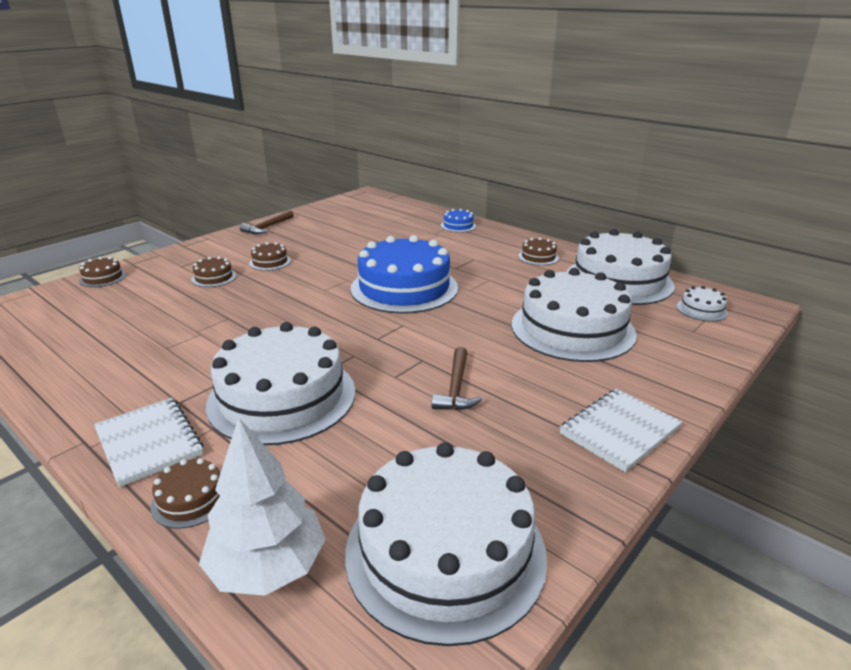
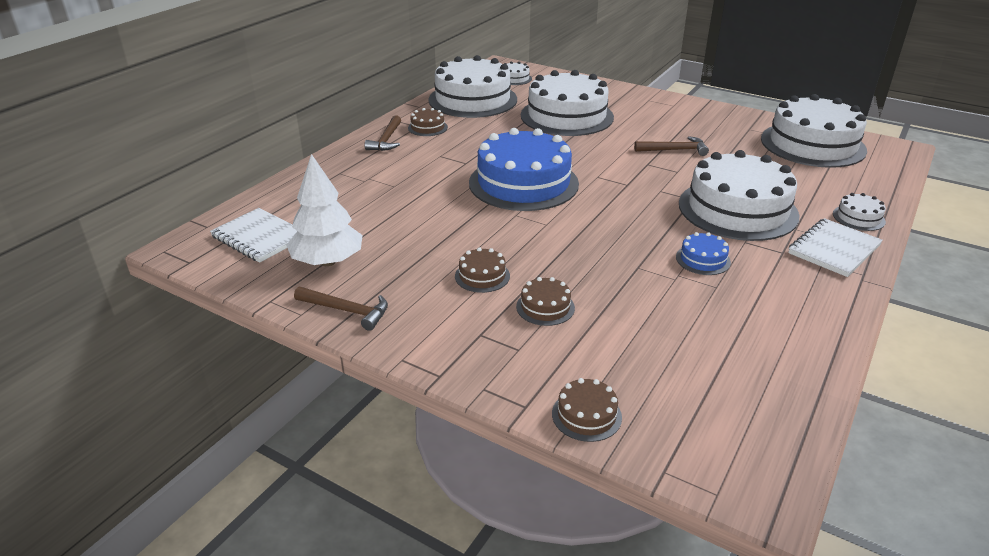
camera: 100 degrees left, 5 degrees up
(191, 499) = (858, 217): brown cake -> white cake
(268, 566) = (871, 184): white tree -> white tree (327, 261)
(458, 226) = (337, 169): blue cake -> blue cake (703, 259)
(511, 241) = (386, 140): none -> brown hammer
(619, 431) = (681, 107): white notebook -> white notebook (259, 237)

